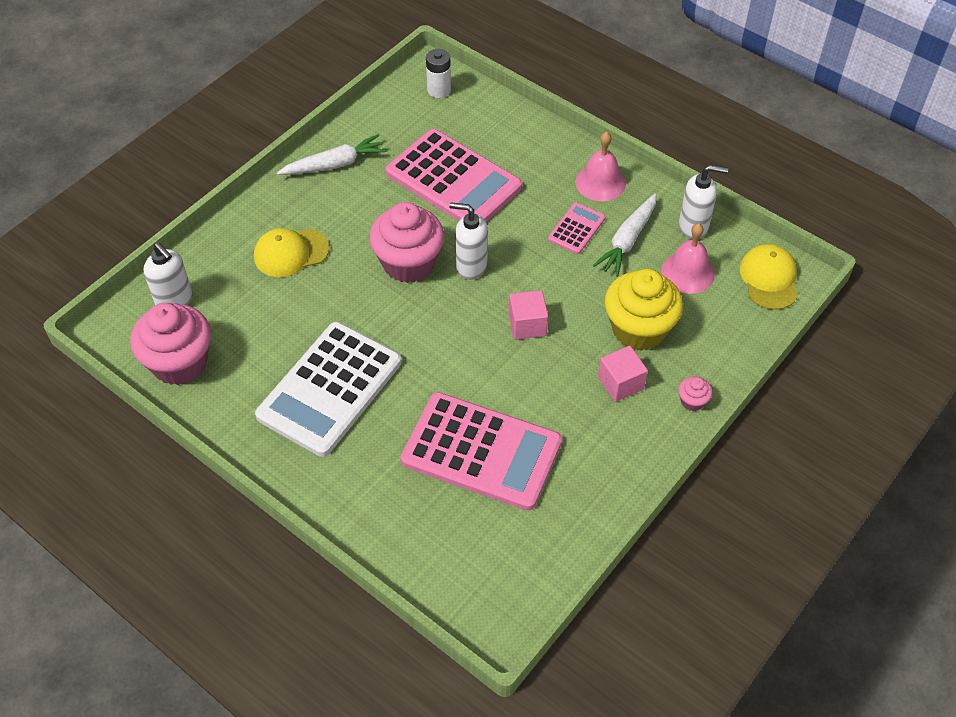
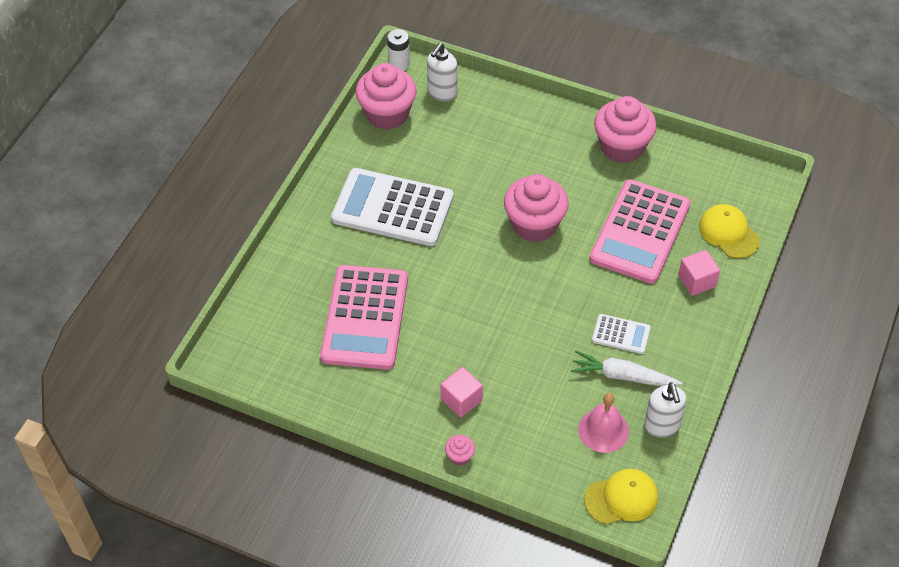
camera: 75 degrees right, 0 degrees up
(291, 253) = (515, 146): yellow cap -> yellow cap (728, 233)
(335, 164) = (622, 147): white carrot -> pink cupcake
(439, 90) = (746, 195): white battery -> white battery (399, 64)
(471, 266) = (548, 267): white soap dispenser -> none
(527, 325) = (499, 321): pink cube -> pink cube (697, 281)
(576, 229) = (621, 334): pink calculator -> white calculator
(600, 182) = (685, 342): pink bell -> none
(639, 329) = (524, 403): yellow cupcake -> none

